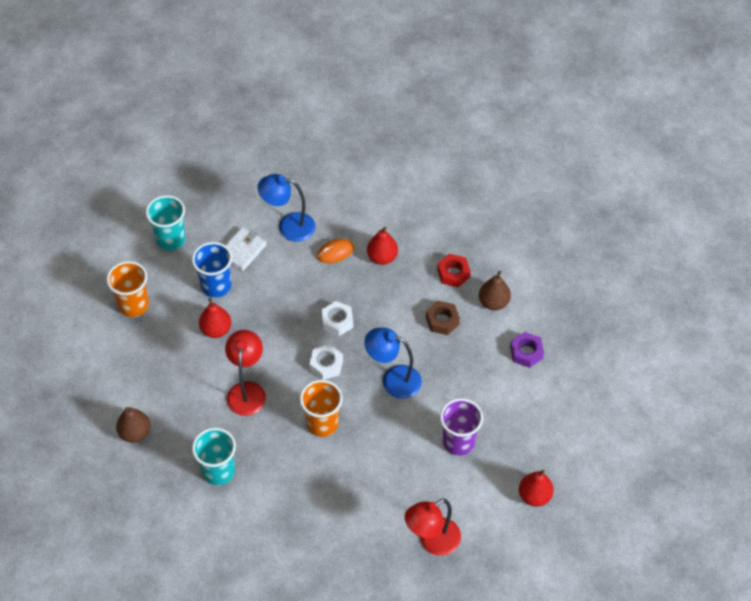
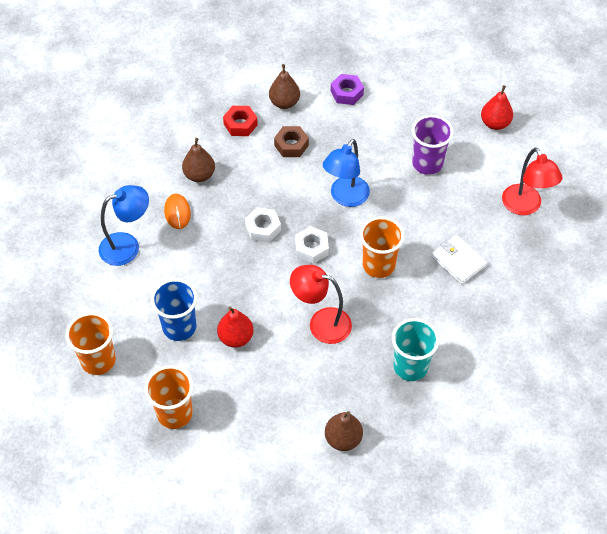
camera: 75 degrees left, 0 degrees up
(171, 240) = (98, 361): turquoise cup -> orange cup
(242, 250) = (142, 294): white wallet -> white wallet (458, 261)
(289, 226) = (127, 246): blue lamp -> blue lamp turned 135 degrees counterclockwise
(382, 257) = (199, 175): red pear -> brown pear

